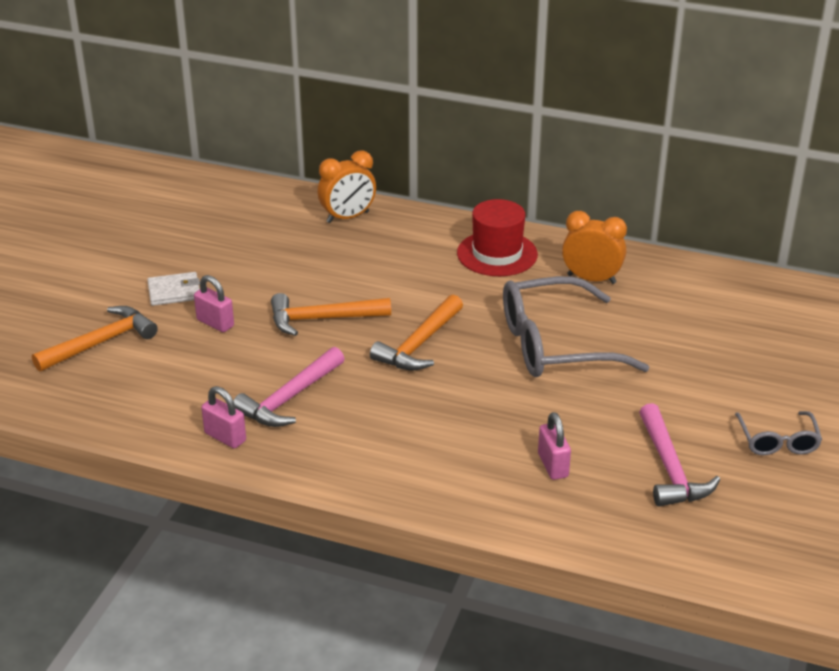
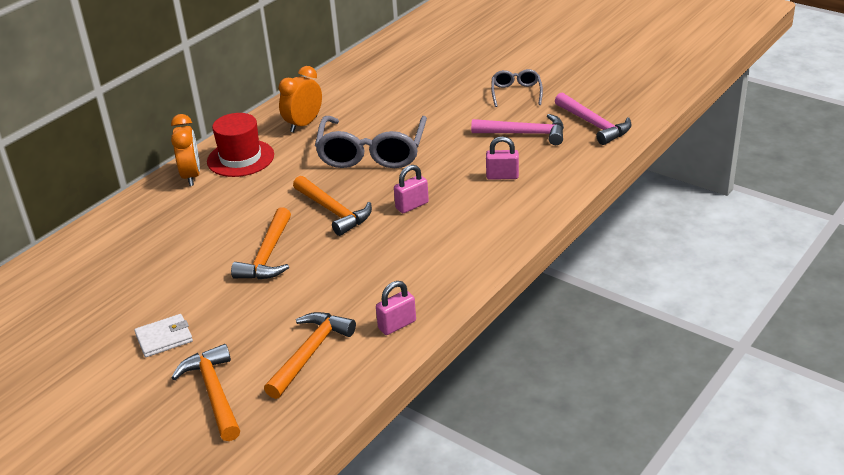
camera: 70 degrees left, 0 degrees up
(167, 387) = (310, 353): none -> orange hammer
(174, 292) = (164, 338): white wallet -> white wallet turned 60 degrees clockwise
(215, 323) = (232, 316): pink padlock -> pink padlock (412, 205)
(289, 398) = (364, 284): pink hammer -> pink hammer (594, 125)
(348, 217) = (126, 223): orange clock -> orange clock (191, 176)
(777, 441) = (516, 93): grey glasses -> grey glasses turned 105 degrees counterclockwise

